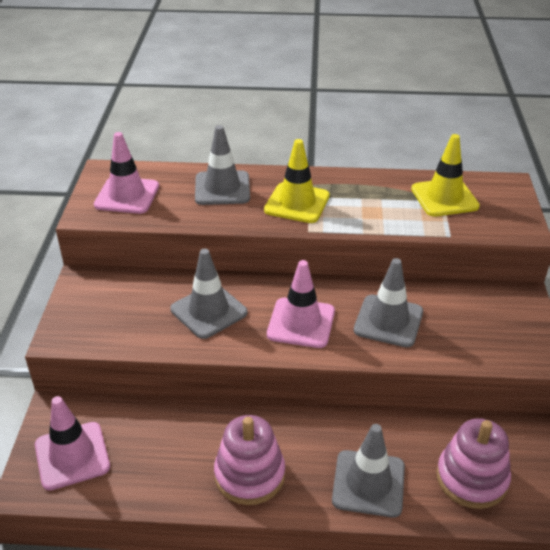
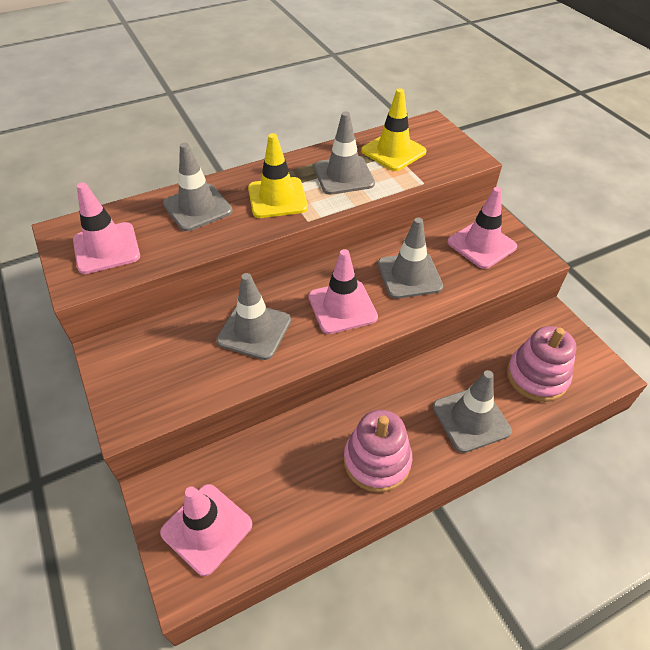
camera: 30 degrees left, 10 degrees up
(375, 204) = (343, 175): none -> grey traffic cone
(489, 322) = (481, 244): none -> pink traffic cone

